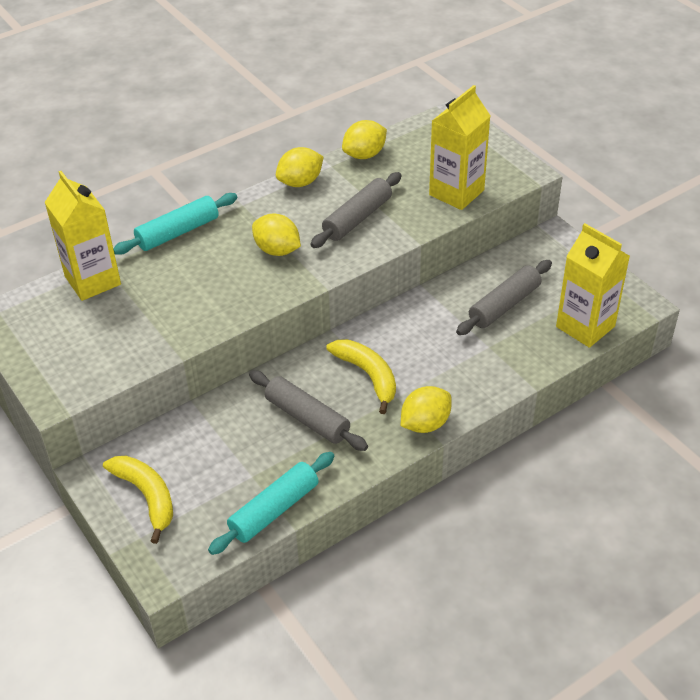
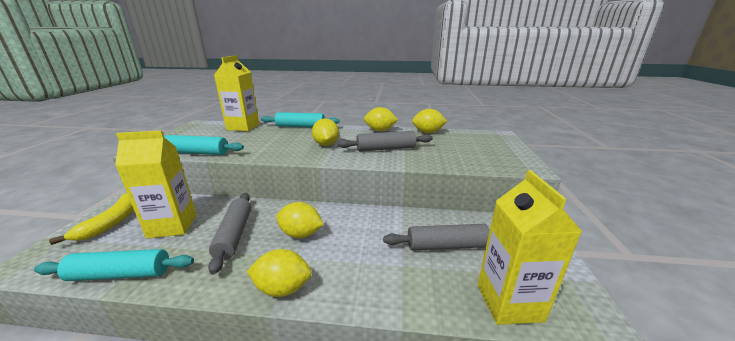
camera: 40 degrees right, 20 degrees down
(144, 357) = (197, 153): none -> turquoise rolling pin
(368, 376) = (300, 234): yellow banana -> yellow lemon
(456, 192) = (463, 159): yellow carton -> yellow carton (172, 226)

